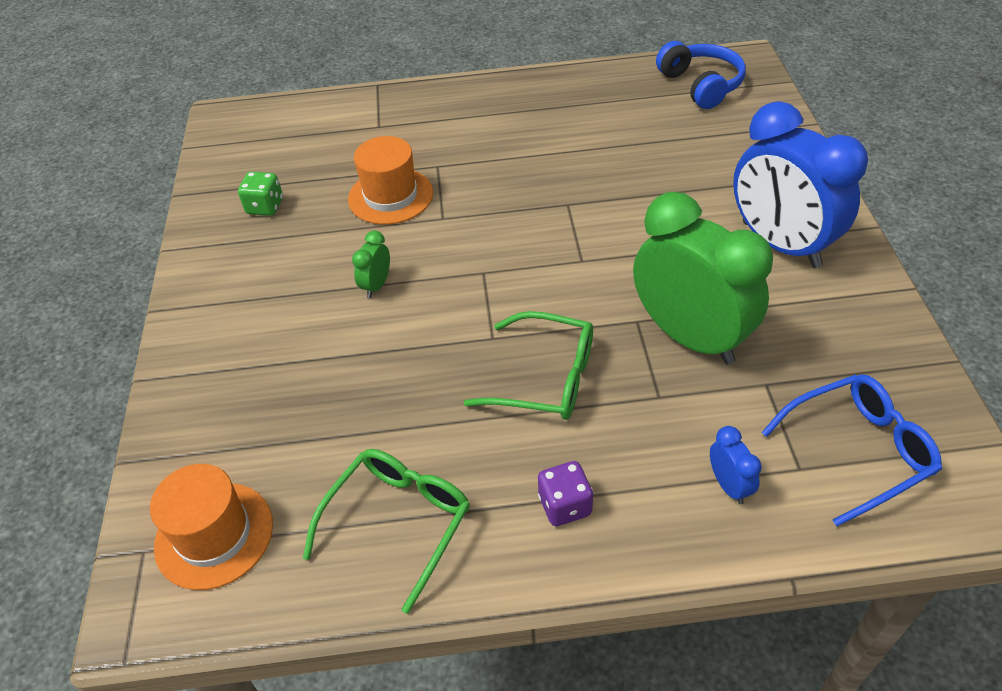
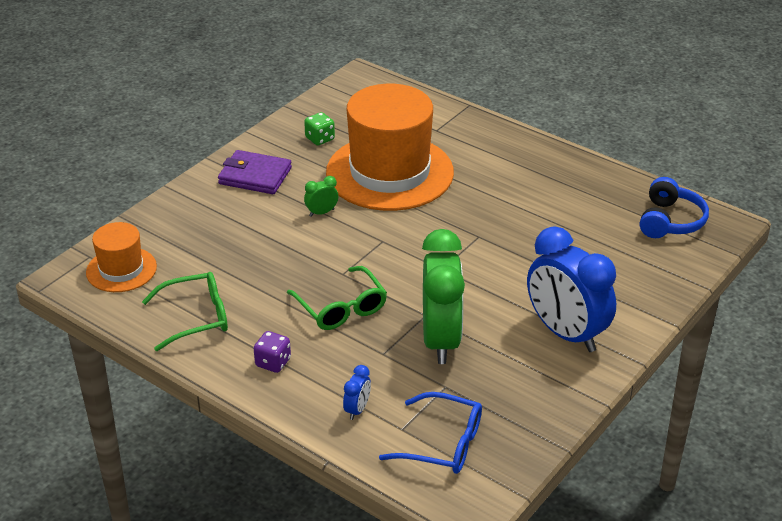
camera: 40 degrees right, 10 degrees down
(242, 294) = (255, 176): none -> purple wallet
(390, 196) = (389, 172): orange hat -> orange hat, size x2.01
(780, 244) = (566, 333): blue clock -> blue clock turned 45 degrees counterclockwise

